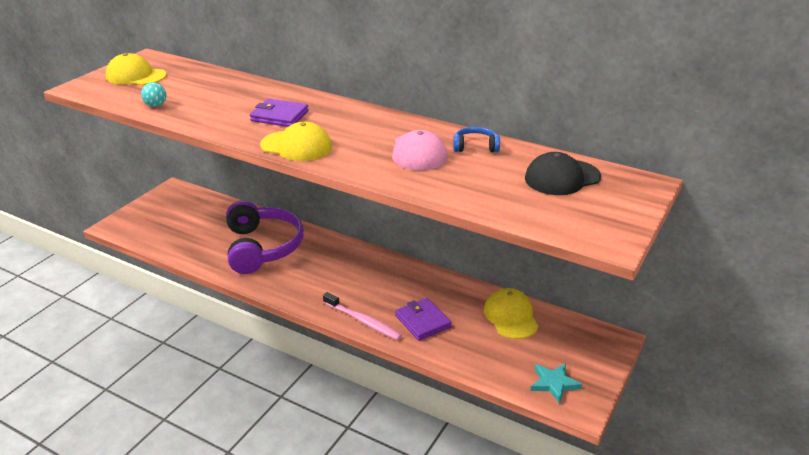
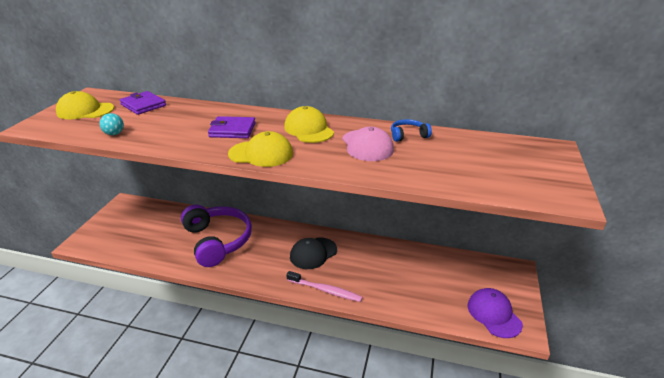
camera: 15 degrees left, 0 degrees up
(423, 321) = (372, 281): purple wallet -> purple wallet (143, 105)
(510, 316) = (435, 264): yellow cap -> yellow cap (308, 129)
(554, 383) = (494, 314): turquoise star -> purple cap
(562, 178) = (491, 151): black cap -> black cap (313, 253)

